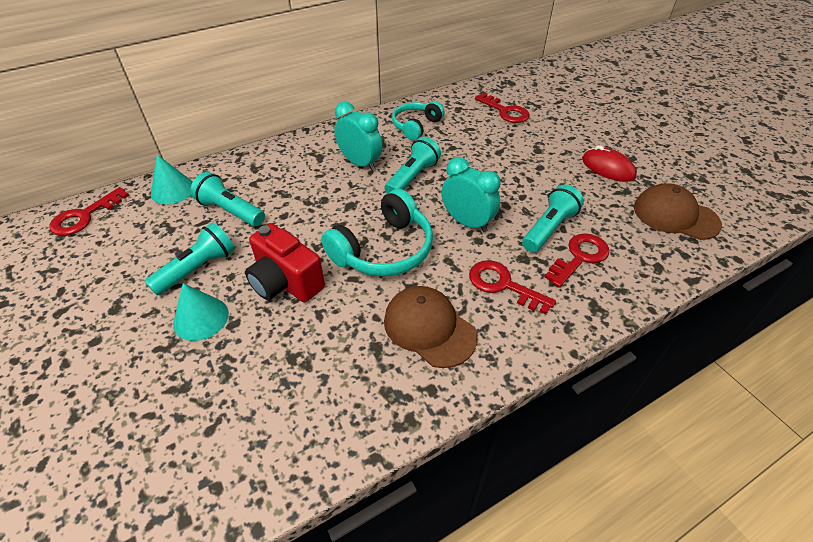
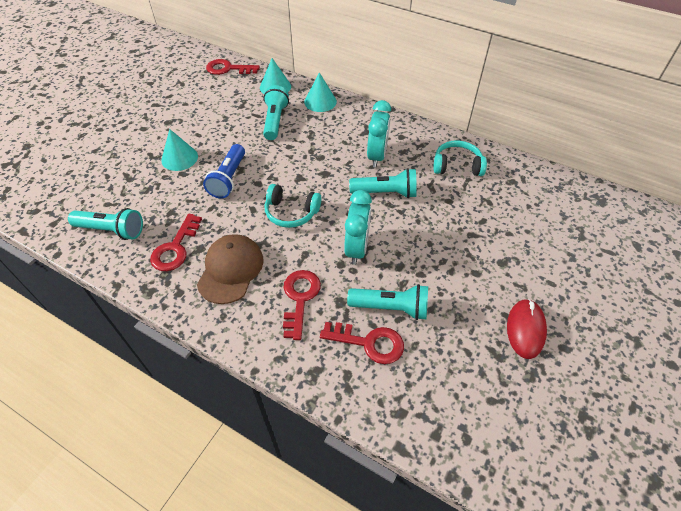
camera: 60 degrees right, 5 degrees up
(197, 269) = (216, 135): turquoise flashlight -> turquoise flashlight (112, 230)
(240, 168) = (320, 101): none -> turquoise cone
(286, 282) = (228, 179): red camera -> blue flashlight
(384, 250) = (291, 212): turquoise headphones -> turquoise headphones, size x0.65
(505, 111) = (543, 216): red key -> red key (175, 248)
(675, 215) = (494, 413): brown cap -> none

